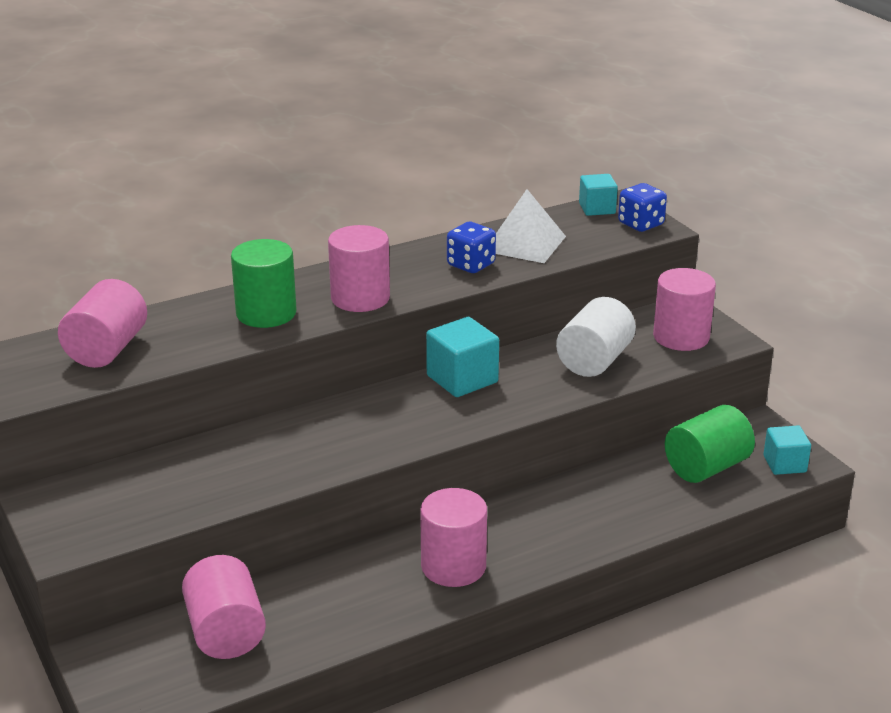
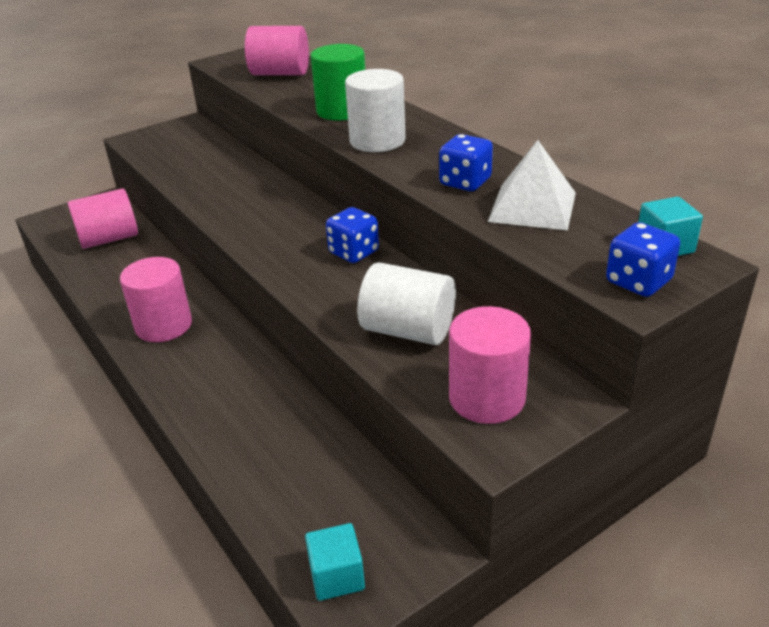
camera: 85 degrees right, 5 degrees up
(360, 298) = (377, 141): pink cylinder -> white cylinder
(462, 379) = (354, 252): turquoise cube -> blue dice
(706, 467) = (322, 493): green cylinder -> none

